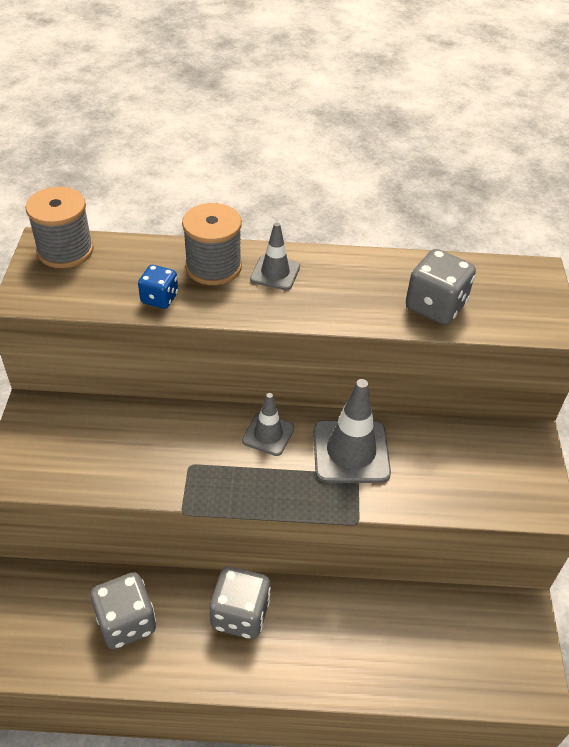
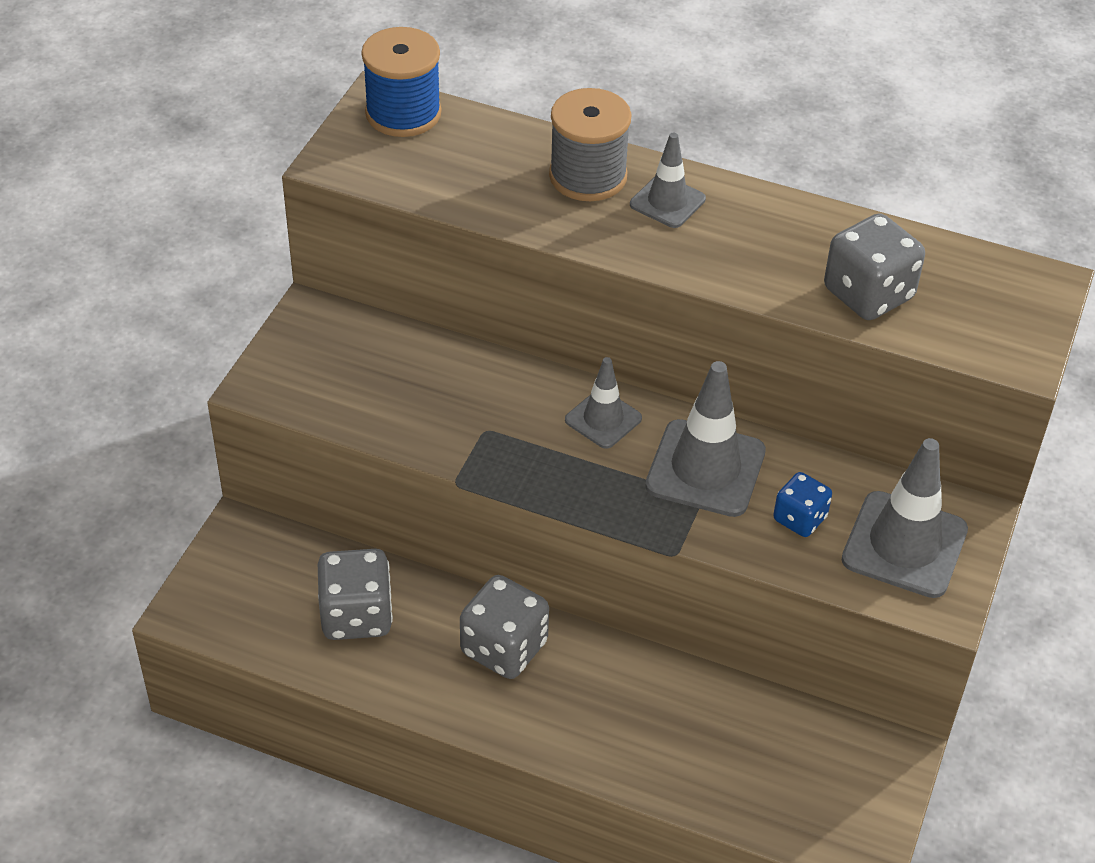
camera: 20 degrees right, 0 degrees up
(65, 250) = (403, 113): grey spool -> blue spool
(159, 298) = (501, 202): blue dice -> blue dice (800, 519)
(501, 471) = (904, 545): none -> grey traffic cone

